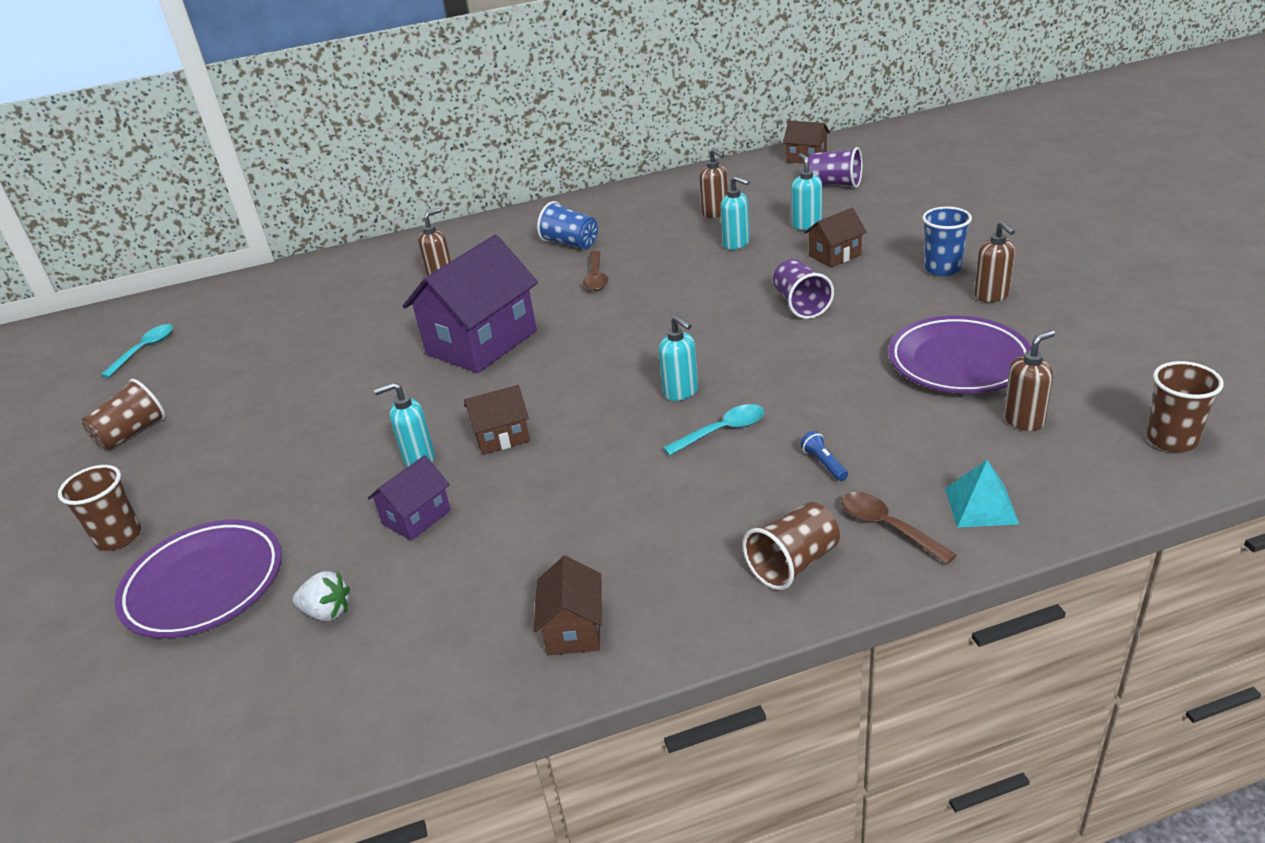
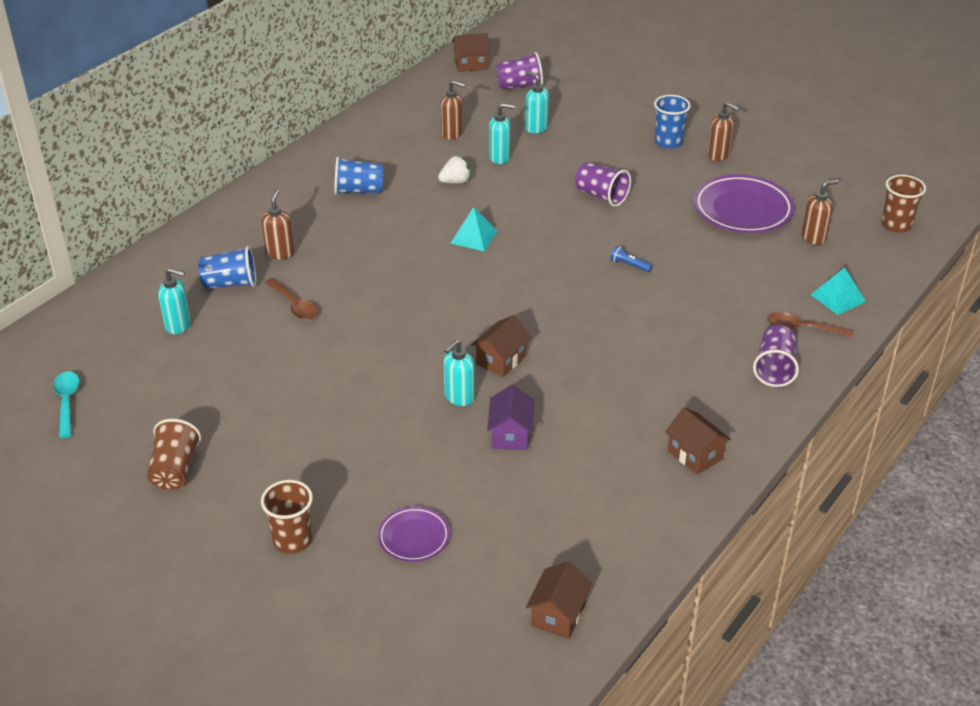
camera: 40 degrees left, 5 degrees up
(204, 584) = (414, 537): purple plate -> purple plate, size x0.55
(327, 612) = (529, 513): white strawberry -> white strawberry (455, 182)
(373, 292) = (230, 283): none -> blue cup
(482, 343) = (392, 296): purple house -> none
(596, 277) = (419, 215): brown spoon -> brown spoon (294, 305)
(622, 310) = (473, 237): none -> turquoise pyramid
(681, 392) = (590, 286): turquoise soap dispenser -> turquoise soap dispenser (178, 325)
(722, 431) = (647, 304): turquoise spoon -> none
(793, 563) = (774, 368): brown cup -> purple cup
(824, 463) = (730, 303): blue flashlight -> blue flashlight (629, 265)
(834, 255) = (584, 149): brown house -> brown house (558, 614)
(1024, 420) = (813, 237): brown soap dispenser -> brown soap dispenser turned 45 degrees clockwise

